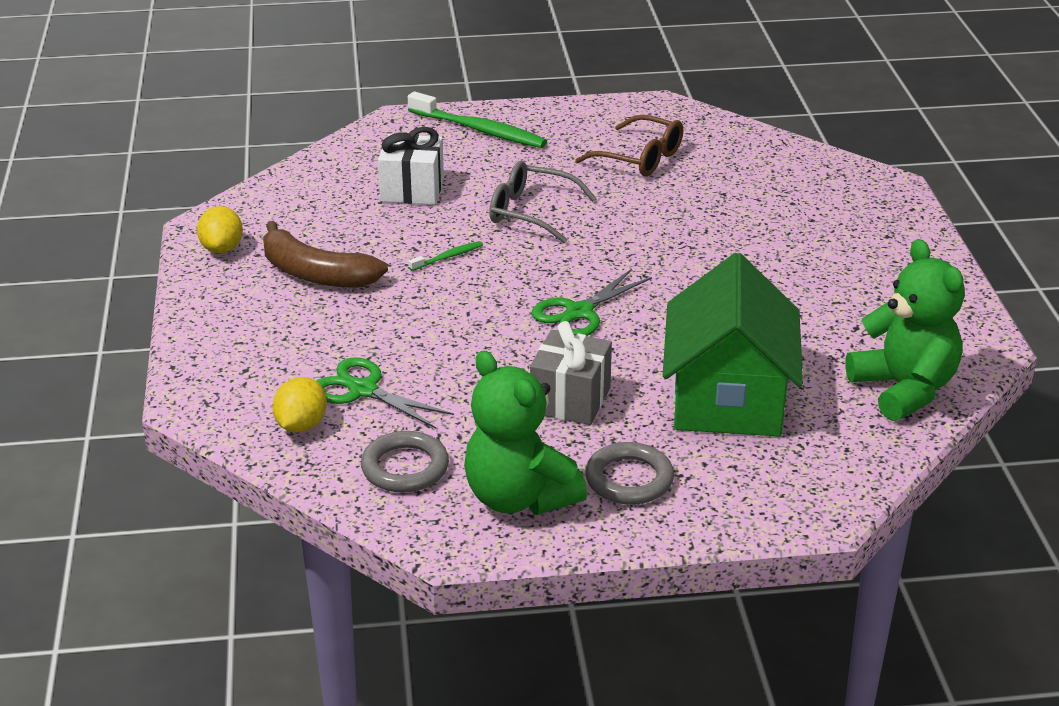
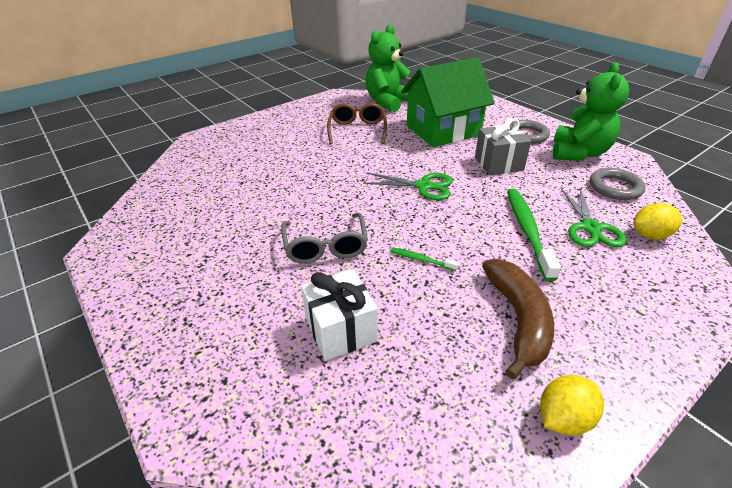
camera: 120 degrees left, 5 degrees up
(479, 130) = (192, 340): green toothbrush -> green toothbrush (527, 230)
(640, 158) = (207, 227): brown glasses -> brown glasses (357, 130)

